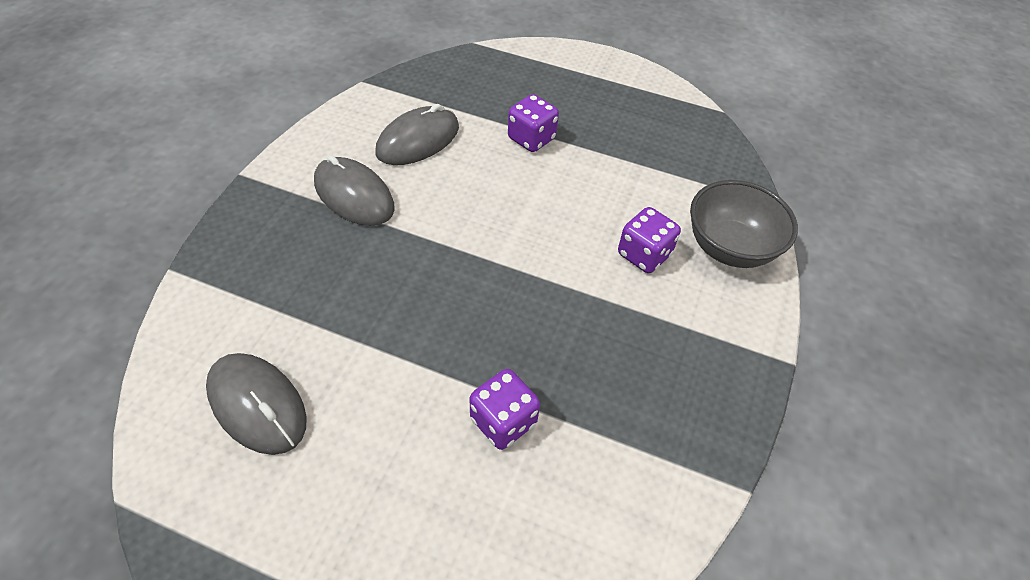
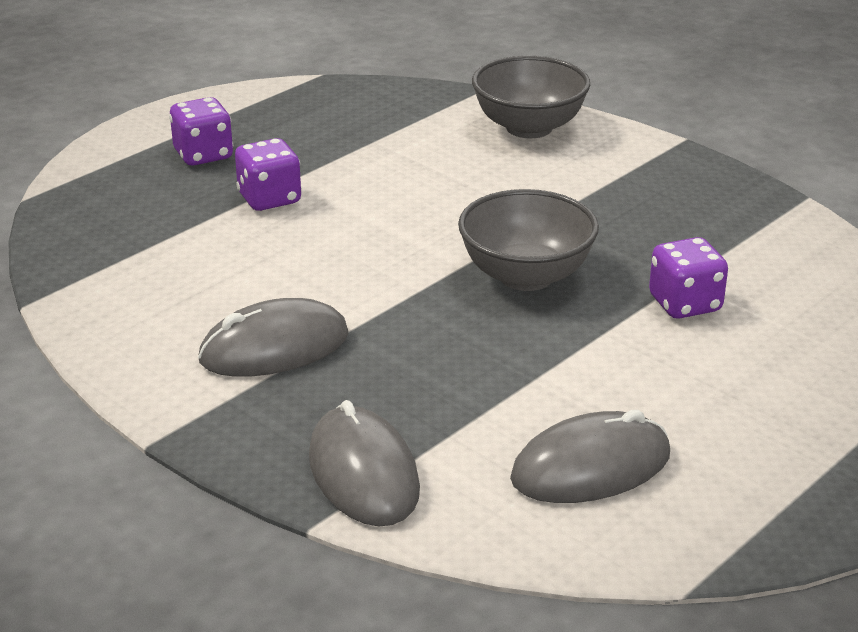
camera: 65 degrees left, 20 degrees down
(418, 140) = (202, 280): grey mouse -> grey mouse (363, 473)
(498, 303) = (526, 276): none -> grey bowl
(644, 255) = (509, 175): purple dice -> purple dice (203, 155)

